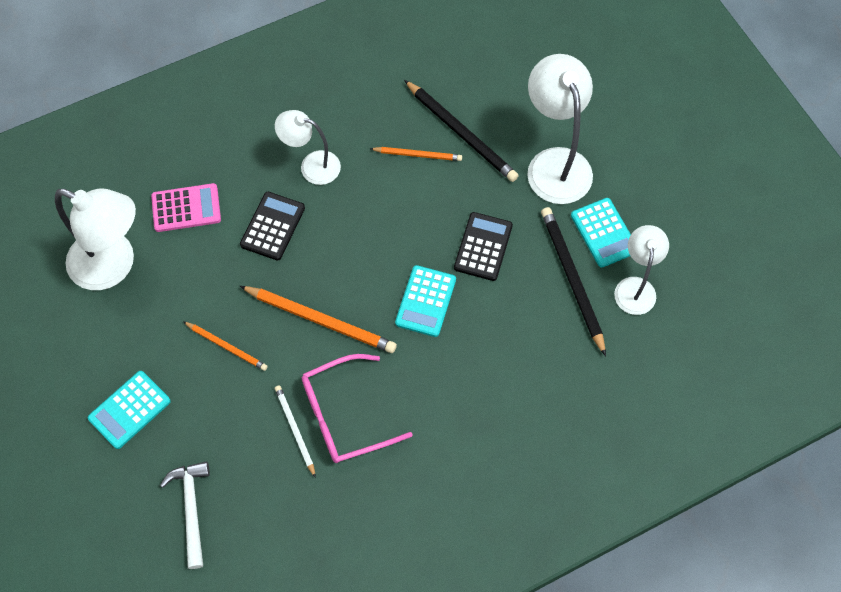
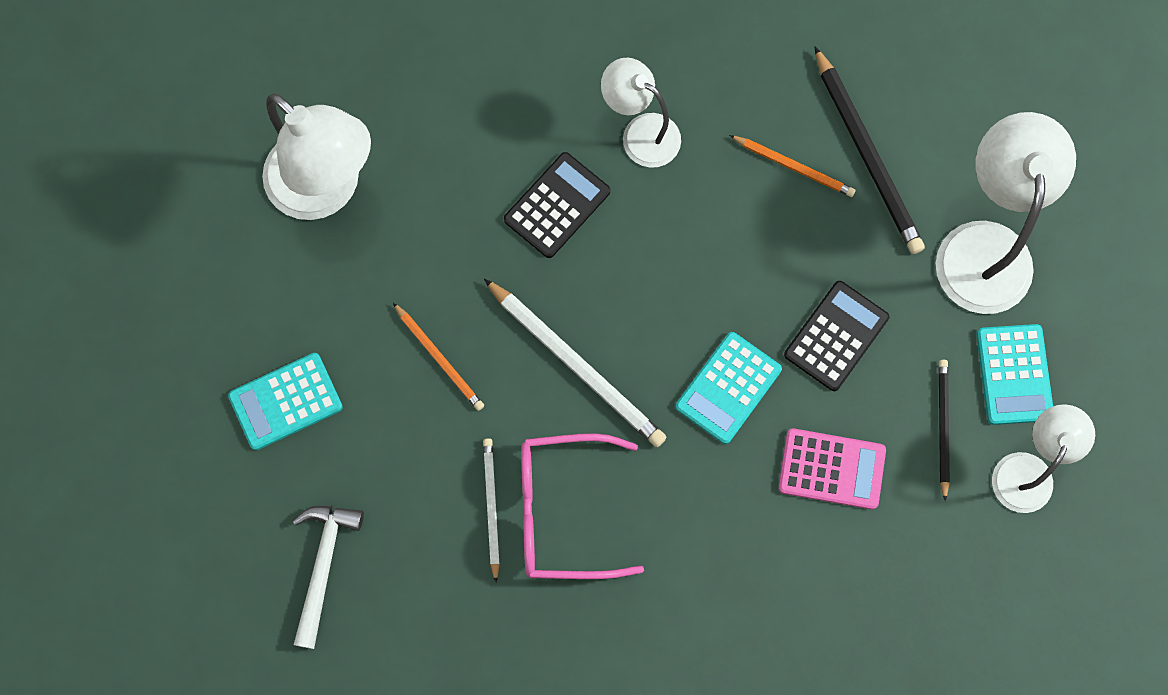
camera: 20 degrees right, 10 degrees up
(186, 208) = (449, 138): pink calculator -> pink calculator (831, 469)
(321, 320) = (576, 365): orange pencil -> white pencil
(572, 279) = (942, 427): black pencil -> black pencil, size x0.58

